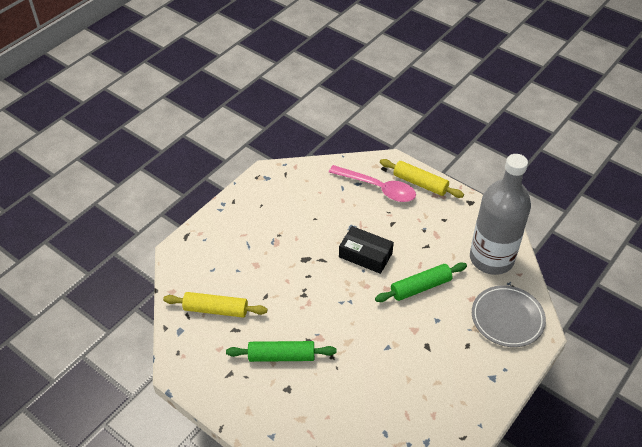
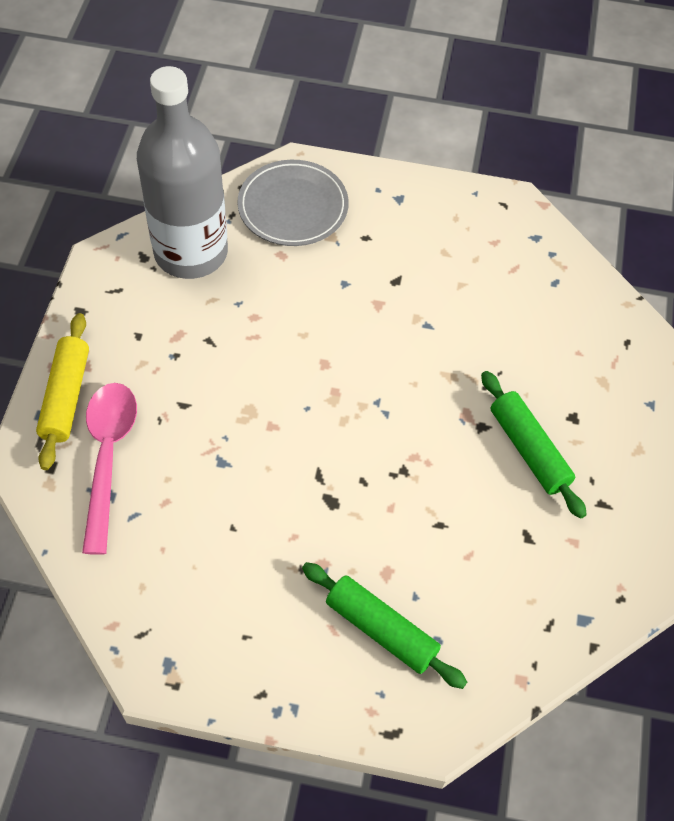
camera: 120 degrees left, 10 degrees up
(216, 310) = (511, 586): yellow rolling pin -> none
(365, 255) = (274, 417): black box -> none
(420, 287) = (297, 321): green rolling pin -> green rolling pin (381, 630)

